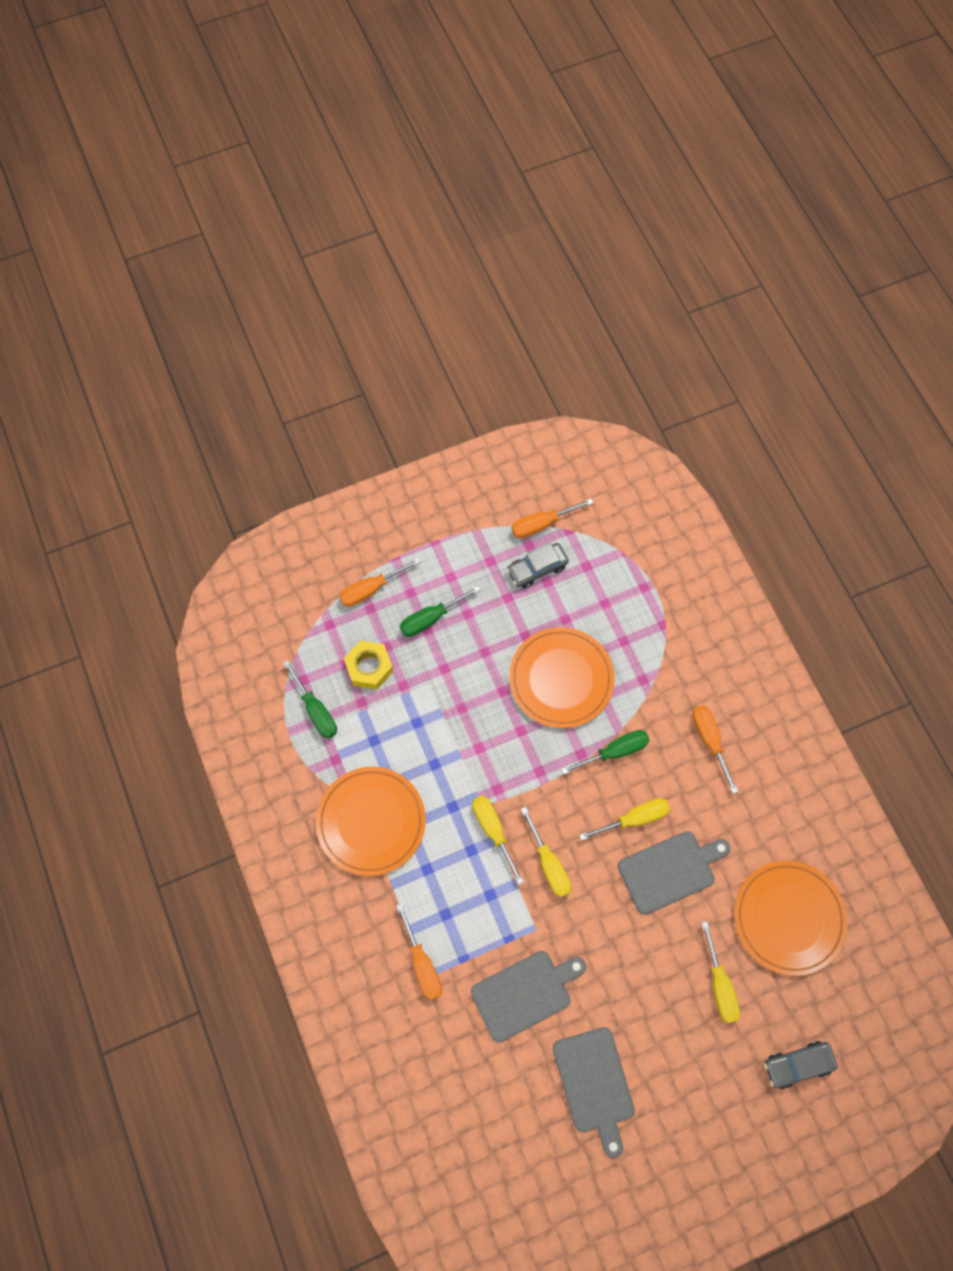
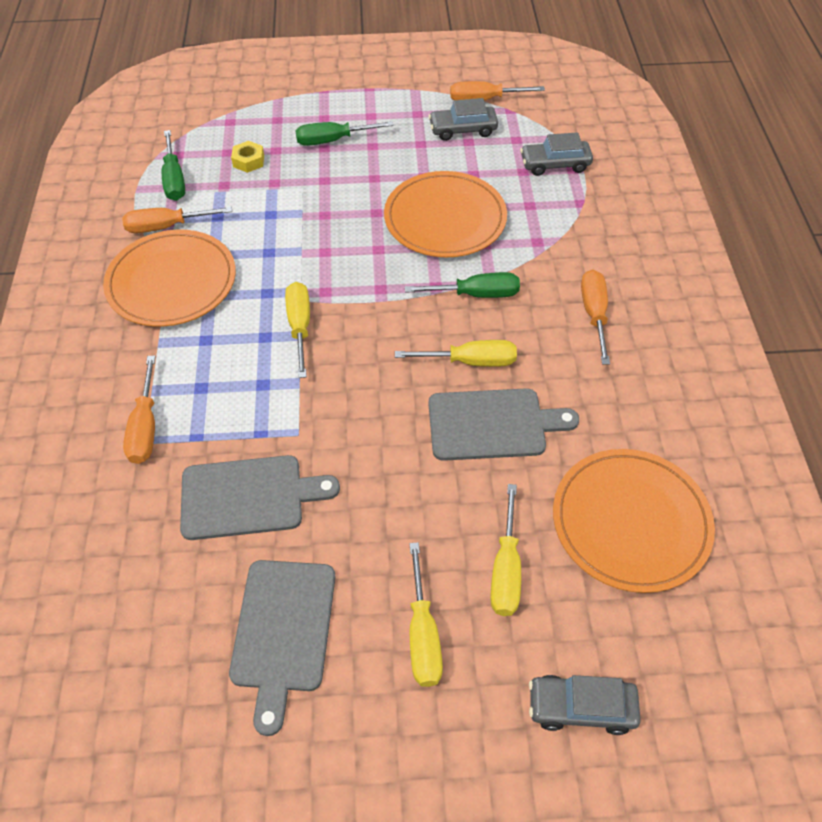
camera: 20 degrees right, 15 degrees down
(369, 667) = (248, 161): yellow nut -> yellow nut, size x0.63
(371, 589) = (287, 106): orange screwdriver -> orange screwdriver (167, 226)
(548, 863) = (347, 374): yellow screwdriver -> yellow screwdriver (422, 634)
(628, 586) = (555, 164): none -> grey car

